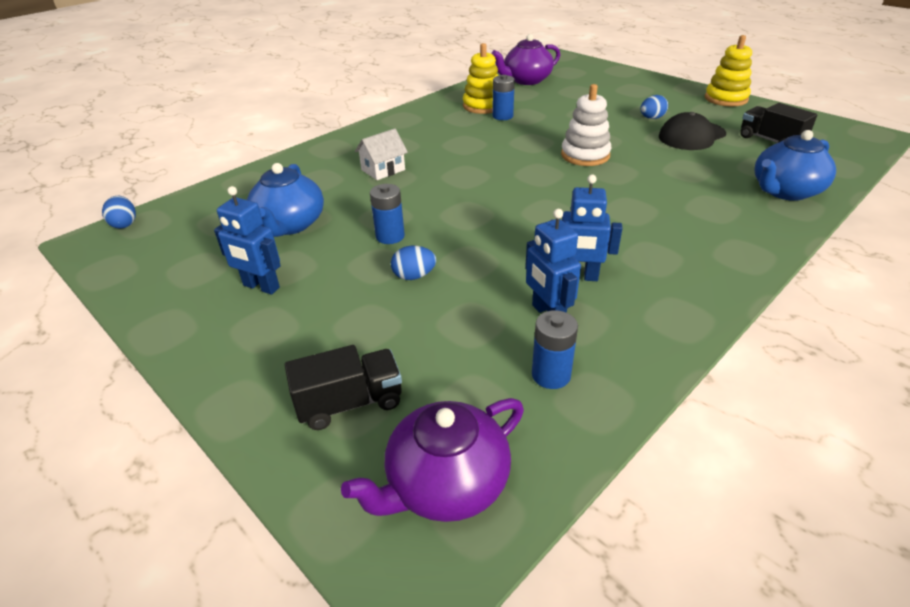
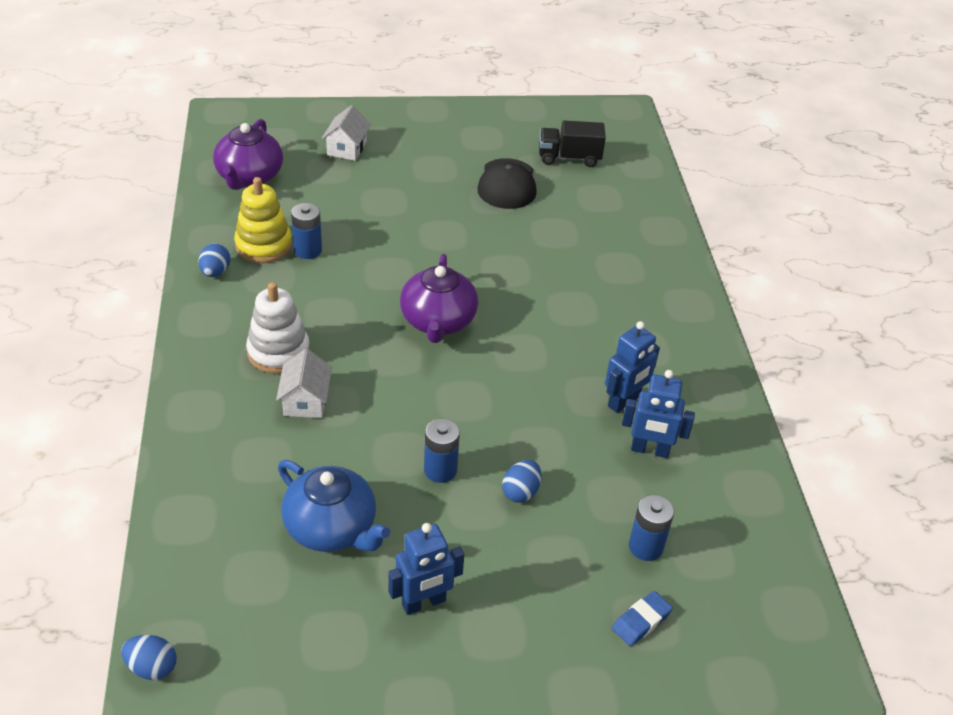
camera: 55 degrees left, 5 degrees up
(350, 403) = (641, 621): black truck -> blue eraser
(445, 484) = (761, 613): purple teapot -> purple teapot (438, 321)
(551, 375) = (712, 494): blue battery -> blue battery (645, 547)
(585, 155) = (457, 262): white stacking toy -> white stacking toy (278, 352)
(605, 87) = (347, 148): none -> white house
(651, 118) = (447, 176): blue egg -> blue egg (215, 272)
(726, 99) = (473, 113): yellow stacking toy -> none
(785, 191) = (641, 217): blue teapot -> none

